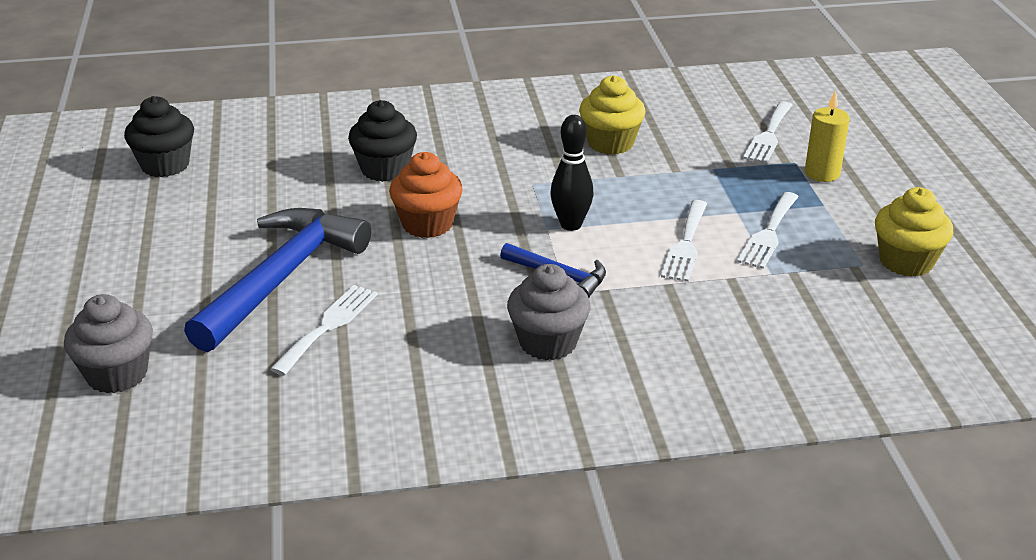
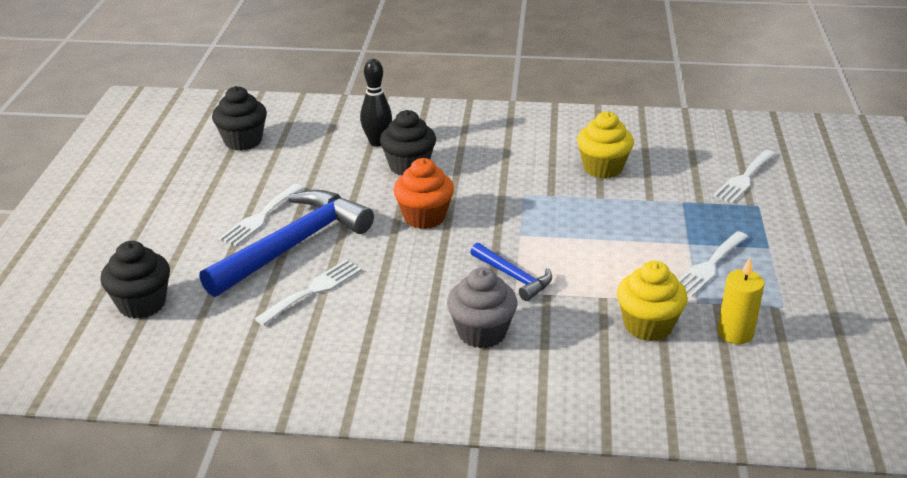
camera: 15 degrees right, 0 degrees up
(117, 374) = (142, 304): grey cupcake -> black cupcake
(571, 225) = (541, 234): black bowling pin -> black bowling pin (377, 142)
(685, 244) = (632, 265): white fork -> white fork (260, 217)
(822, 173) = (779, 219): yellow candle -> yellow candle (735, 333)
(906, 261) = (824, 310): yellow cupcake -> yellow cupcake (648, 325)

